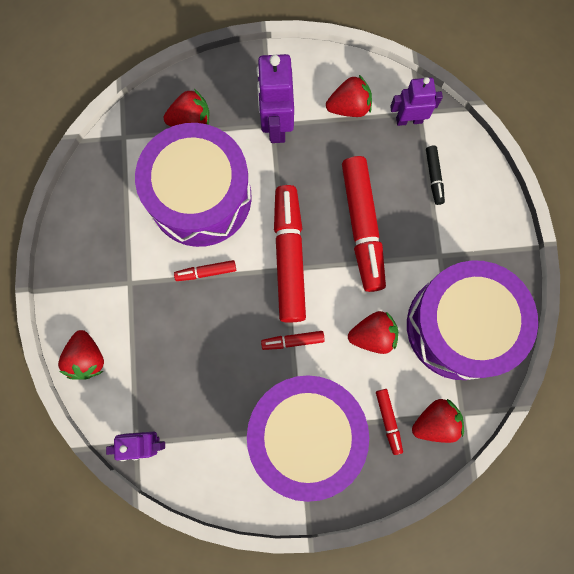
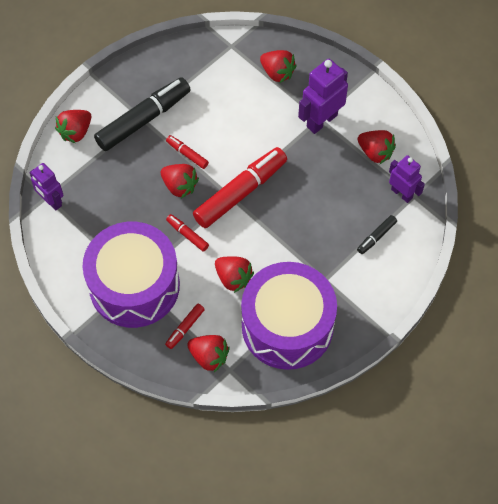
camera: 50 degrees right, 15 degrees down
(131, 282) = (143, 119): none -> black marker
(200, 197) = (232, 115): purple drum -> none
(234, 307) = (179, 186): none -> red strawberry
(362, 227) = (300, 219): red marker -> none

